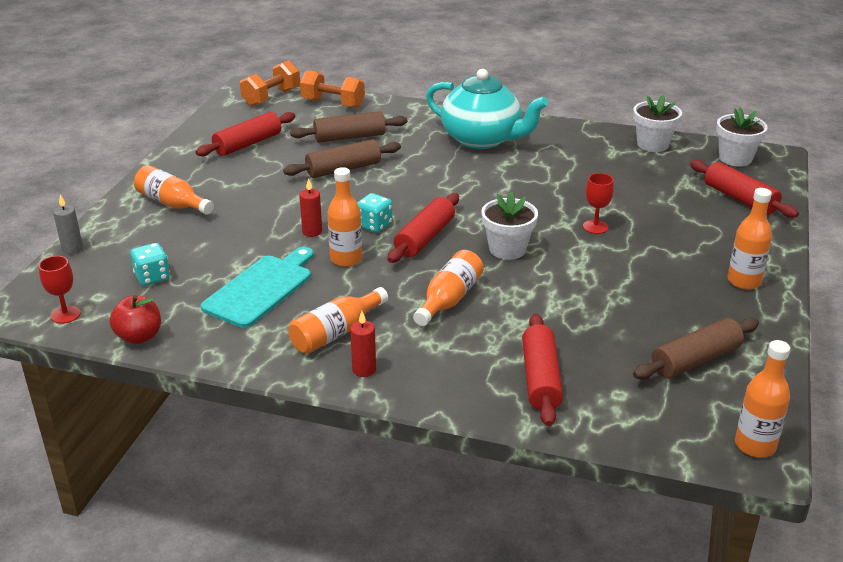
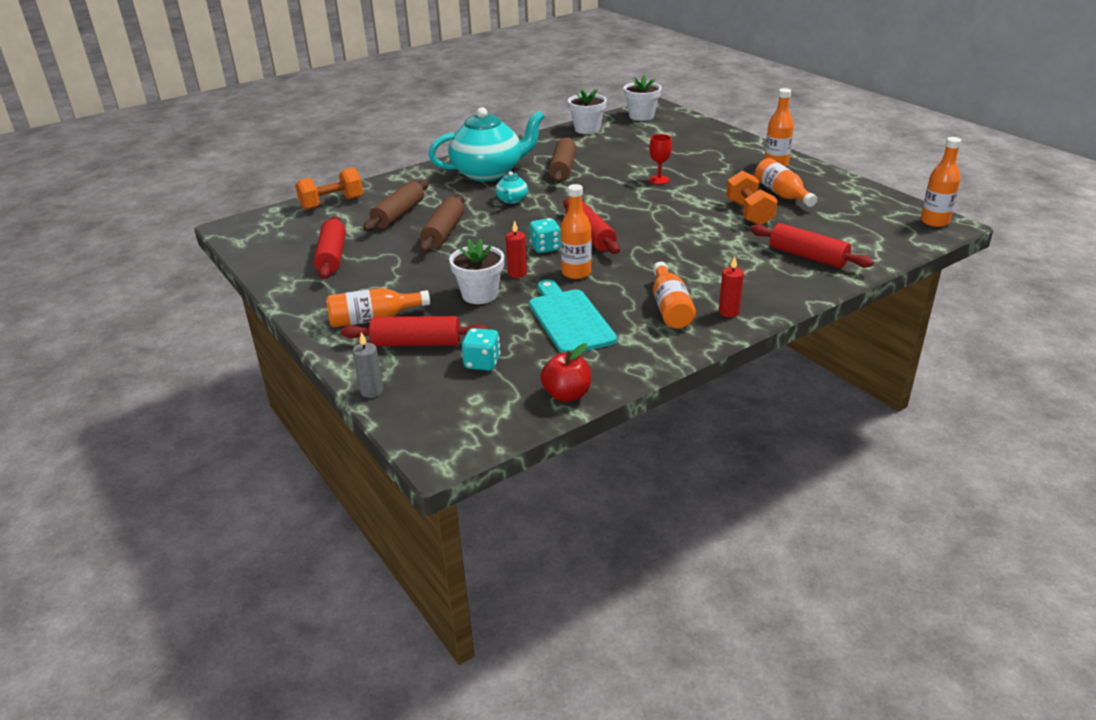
camera: 50 degrees left, 0 degrees up
(65, 315) = (482, 424): red goblet -> none
(271, 97) = (271, 223): orange dumbbell -> orange dumbbell (749, 213)
(443, 172) = (511, 200): none -> turquoise teapot
(449, 299) = (680, 254): orange bottle -> orange bottle (782, 194)
(507, 249) = (646, 214): white flower pot -> white flower pot (480, 295)
(695, 360) = (839, 206): brown rolling pin -> brown rolling pin (563, 169)
(740, 199) = (688, 132): red rolling pin -> red rolling pin (416, 343)

